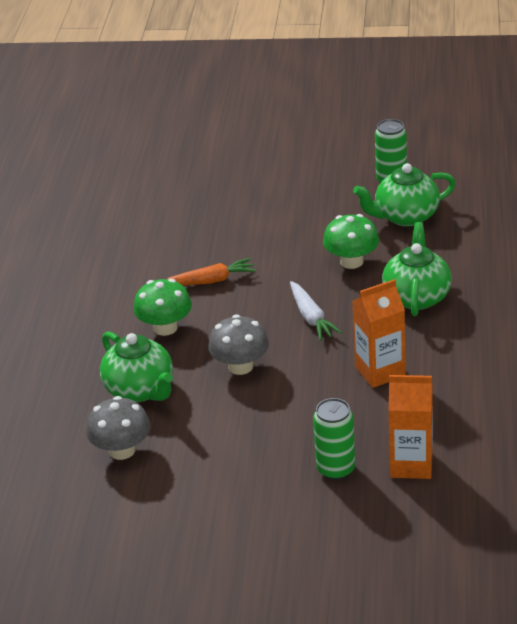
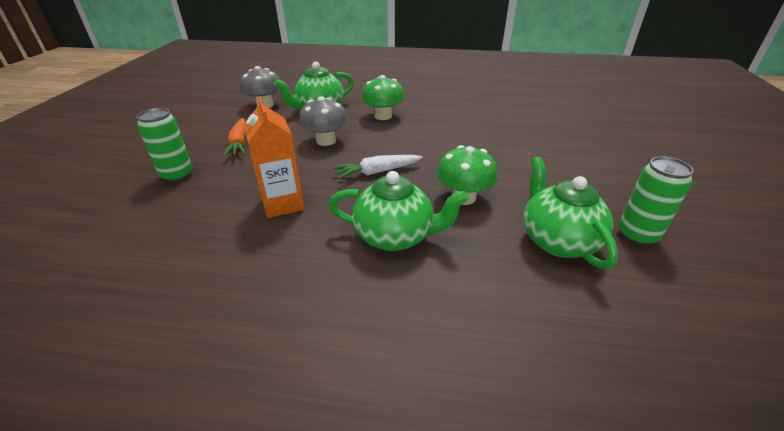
camera: 90 degrees right, 0 degrees up
(210, 281) = (437, 131): orange carrot -> orange carrot (239, 143)
(411, 464) = (146, 212): orange carton -> none

